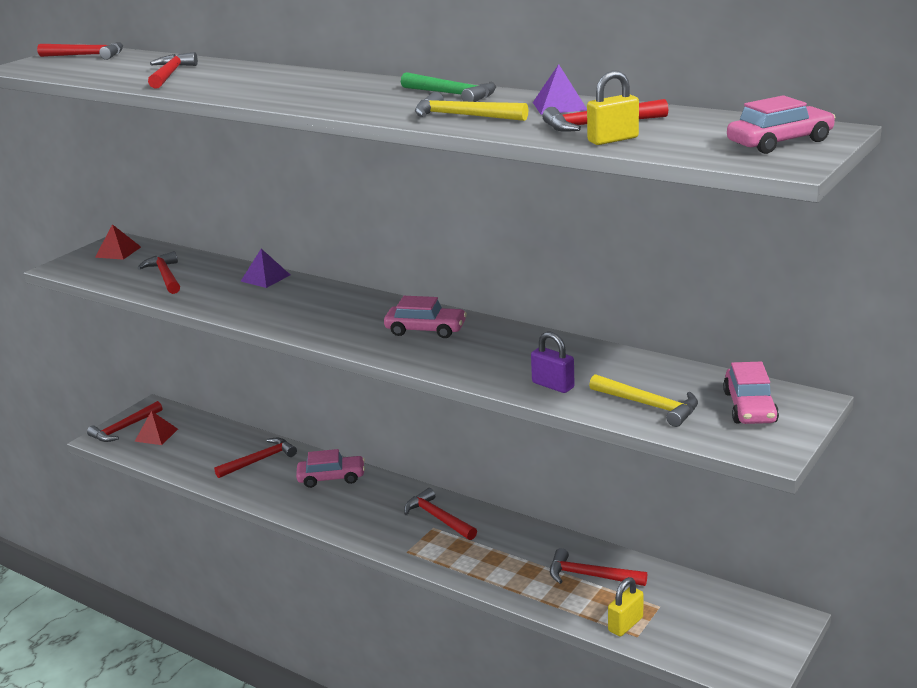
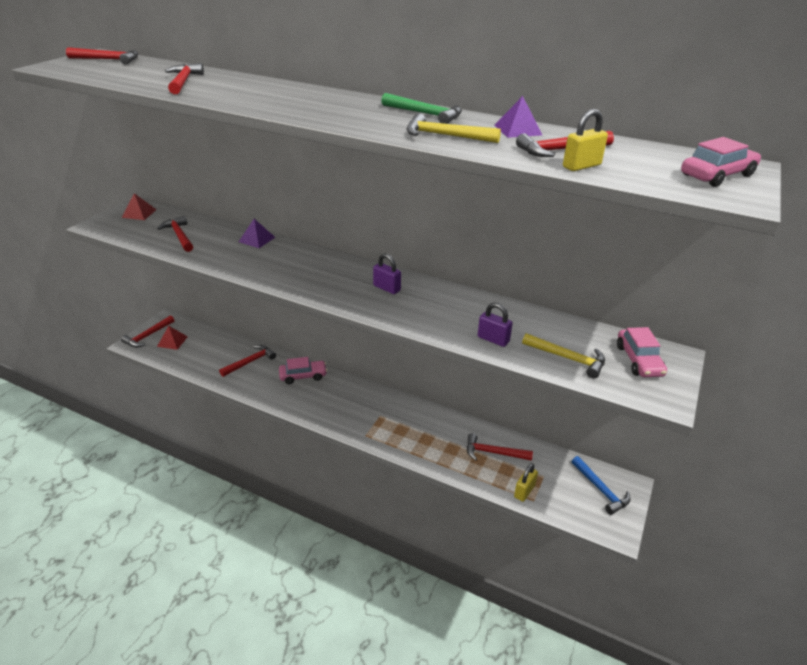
camera: 10 degrees left, 10 degrees up
(425, 330) = (387, 288): pink car -> purple padlock
(438, 518) = (382, 408): red hammer -> none
(742, 625) = (600, 490): none -> blue hammer

